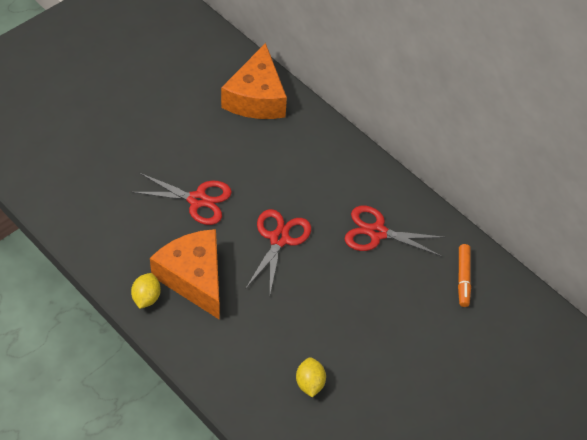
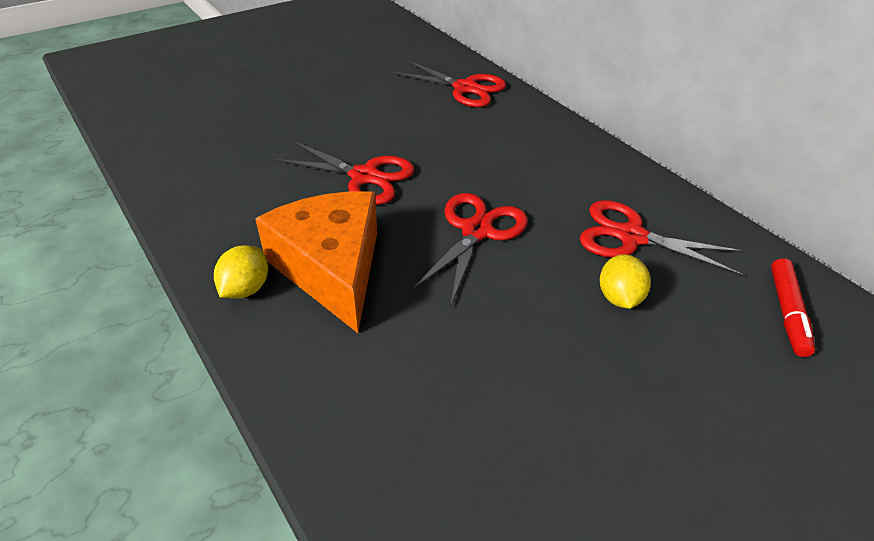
camera: 10 degrees right, 10 degrees down
(256, 98) = (465, 88): orange cheese -> red scissors
(310, 383) = (511, 467): yellow lemon -> yellow lemon (618, 297)
(463, 278) = (786, 312): orange marker -> red marker

